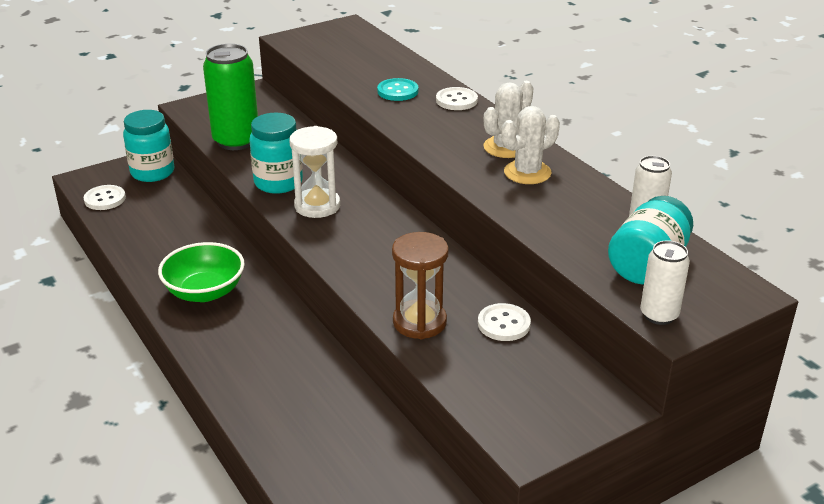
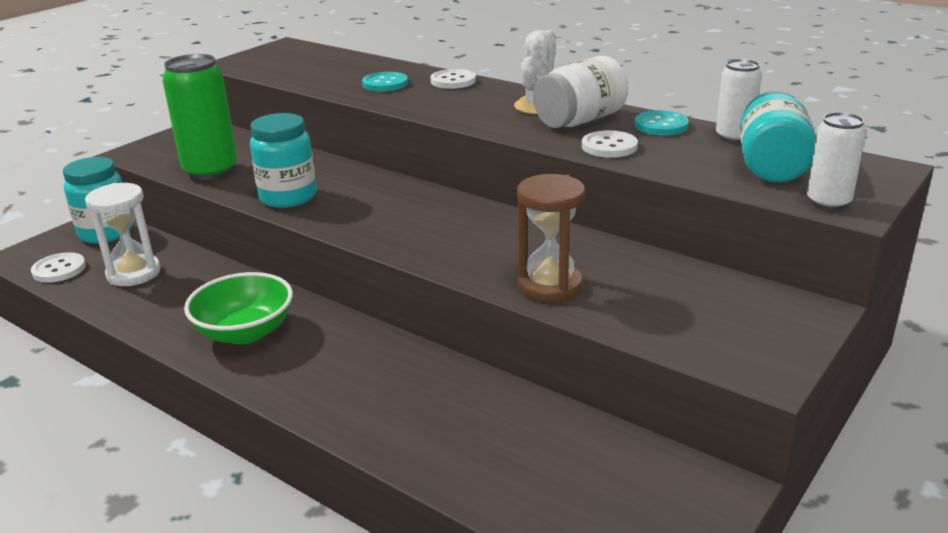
camera: 20 degrees left, 5 degrees down
(317, 206) = (349, 208): white hourglass -> white hourglass (134, 273)
(504, 324) = (639, 267): white button -> white button (609, 146)
(527, 172) = (580, 121): white cactus -> white jar
(592, 195) = (661, 125): none -> turquoise button

